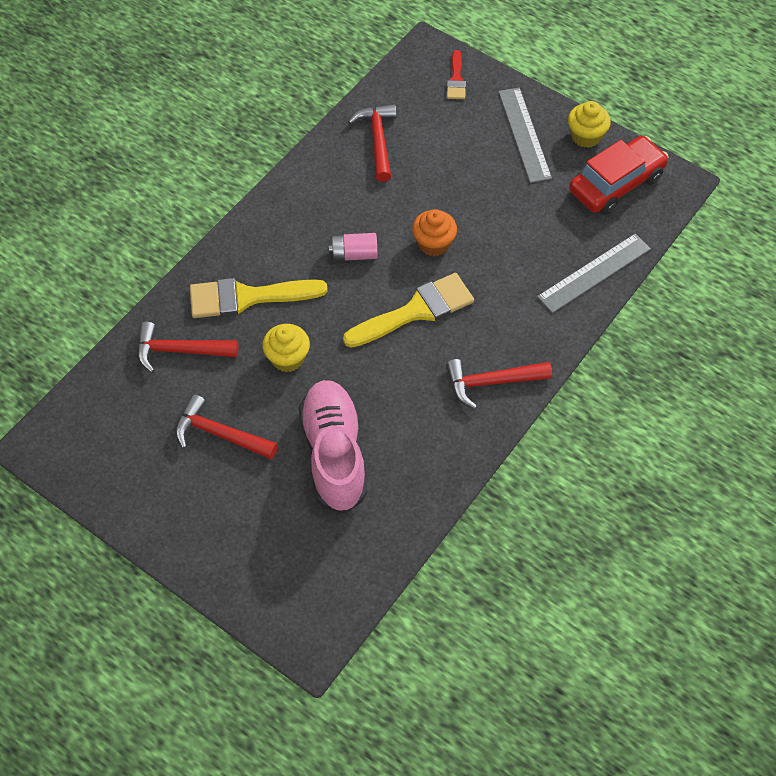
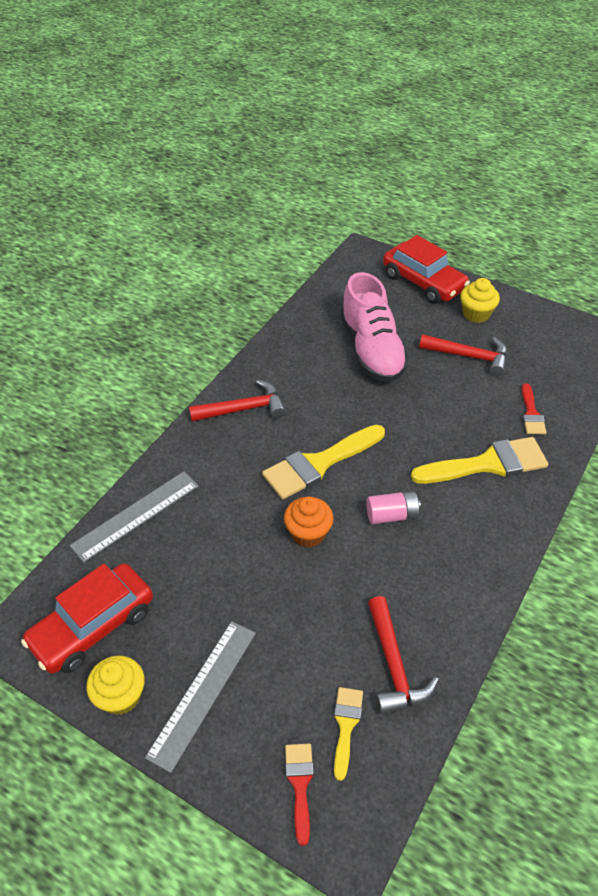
camera: 175 degrees right, 10 degrees down
(179, 351) = (531, 413): red hammer -> red brush
(239, 569) = (423, 282): none -> red car
(287, 358) = (431, 415): yellow cupcake -> yellow cupcake (476, 314)
(420, 107) = (346, 726): none -> yellow brush
(524, 134) = (202, 692): grey ruler -> grey ruler turned 45 degrees clockwise

